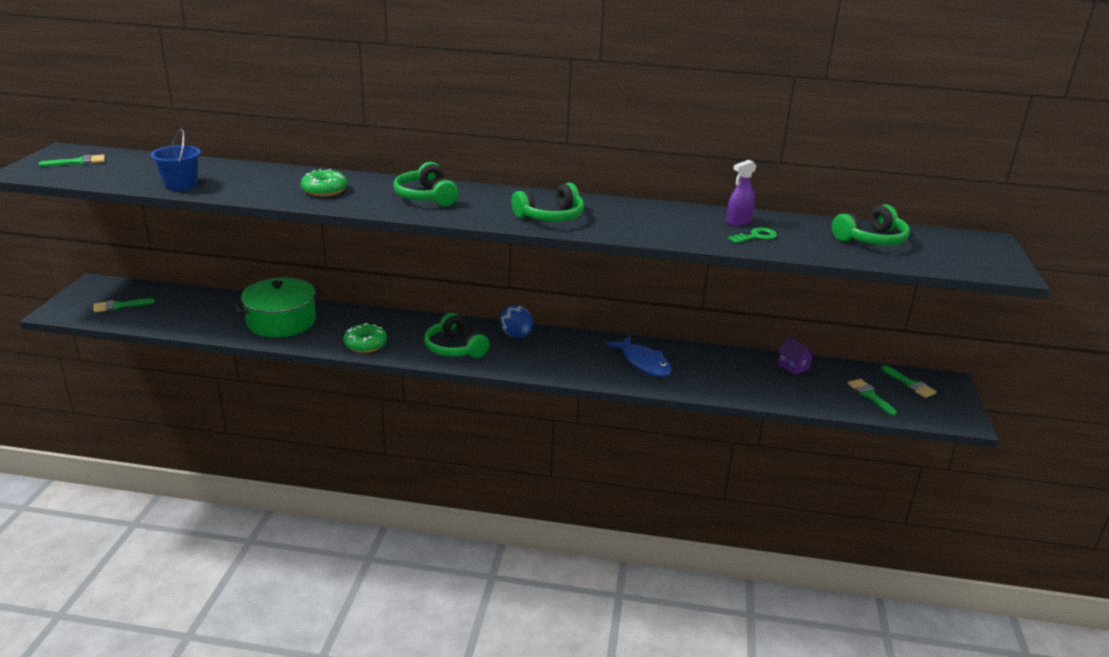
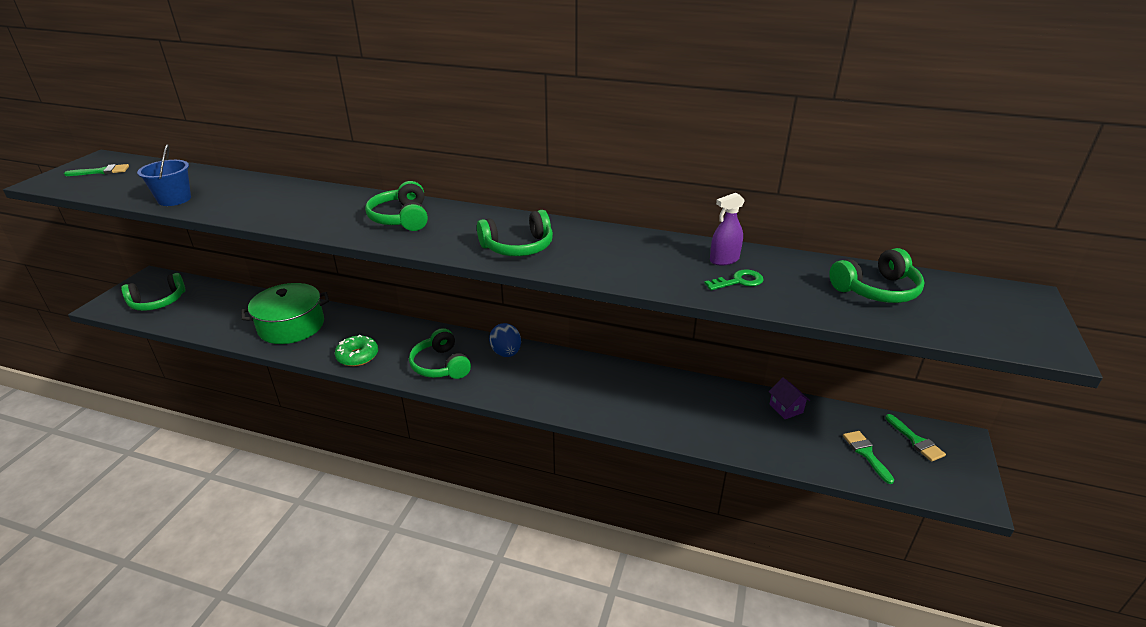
camera: 10 degrees right, 5 degrees up
(119, 306) = (158, 302): green brush -> green headphones
(324, 190) = (306, 208): green donut -> none
(643, 363) = (625, 394): blue fish -> none

